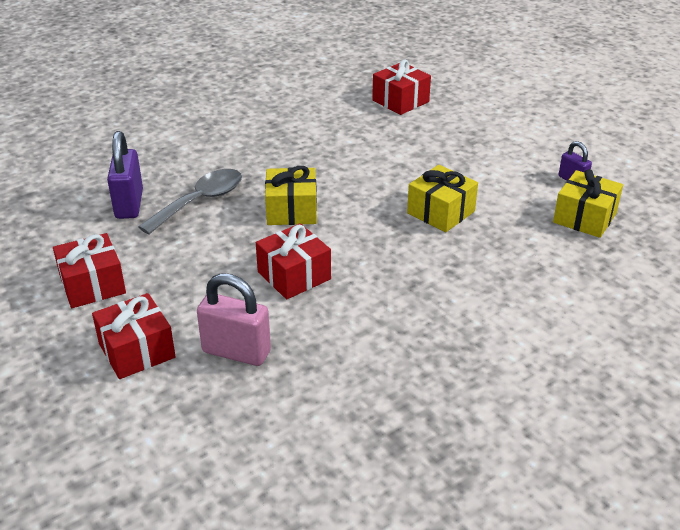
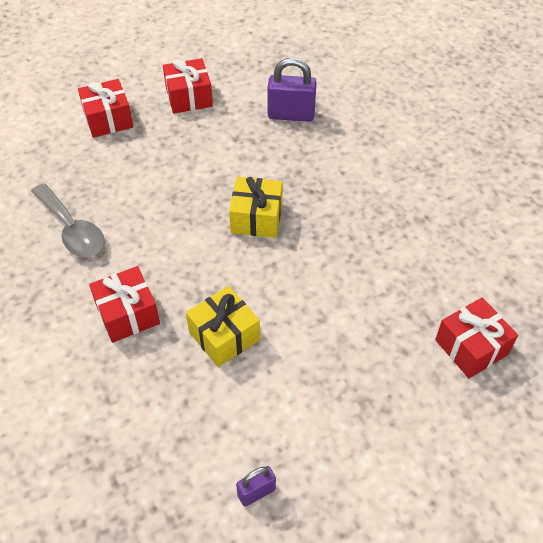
camera: 100 degrees right, 15 degrees up
(200, 201) = (285, 157): grey spoon -> grey spoon (72, 229)
(236, 352) = (84, 169): pink padlock -> none
(294, 275) = (161, 209): red gift -> red gift (127, 314)
(584, 218) = (177, 477): yellow gift -> none

